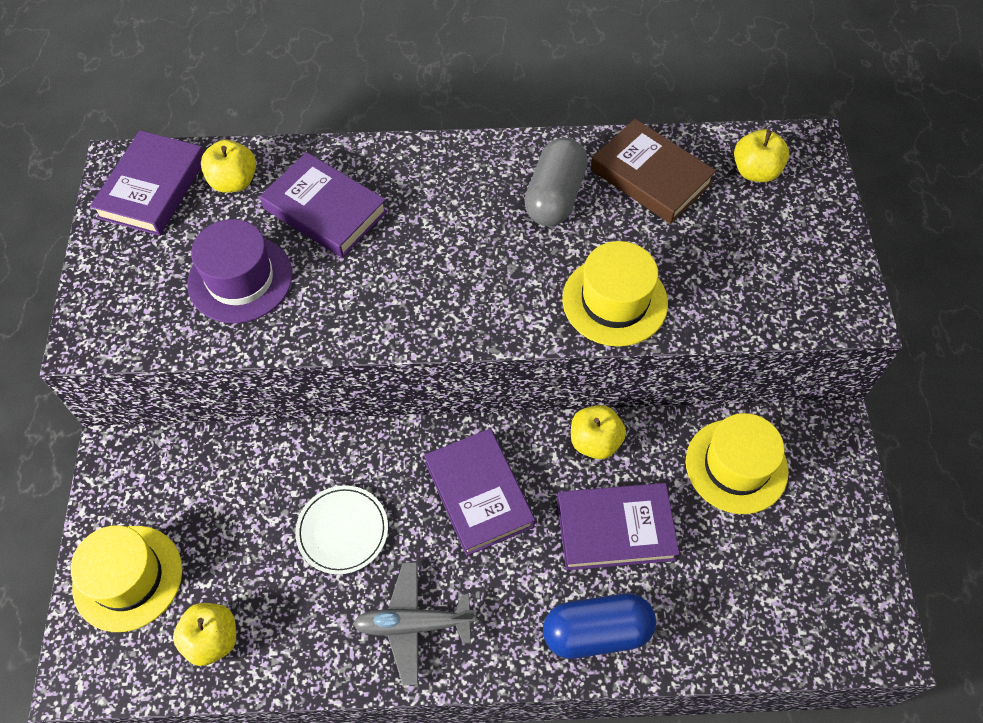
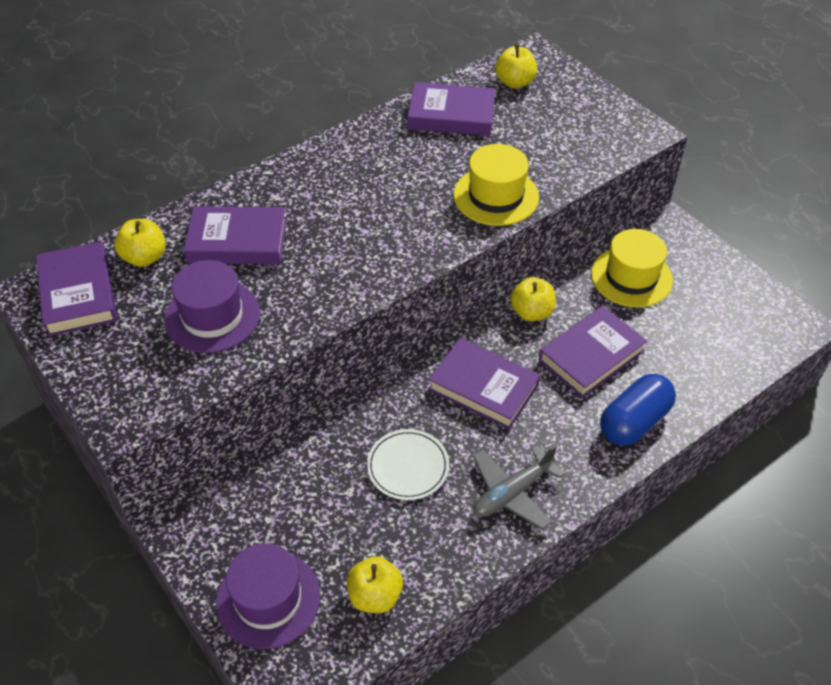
camera: 35 degrees left, 10 degrees down
(128, 578) = (268, 599): yellow hat -> purple hat
(555, 196) = (398, 155): grey capsule -> none
(650, 176) = (451, 115): brown book -> purple book

